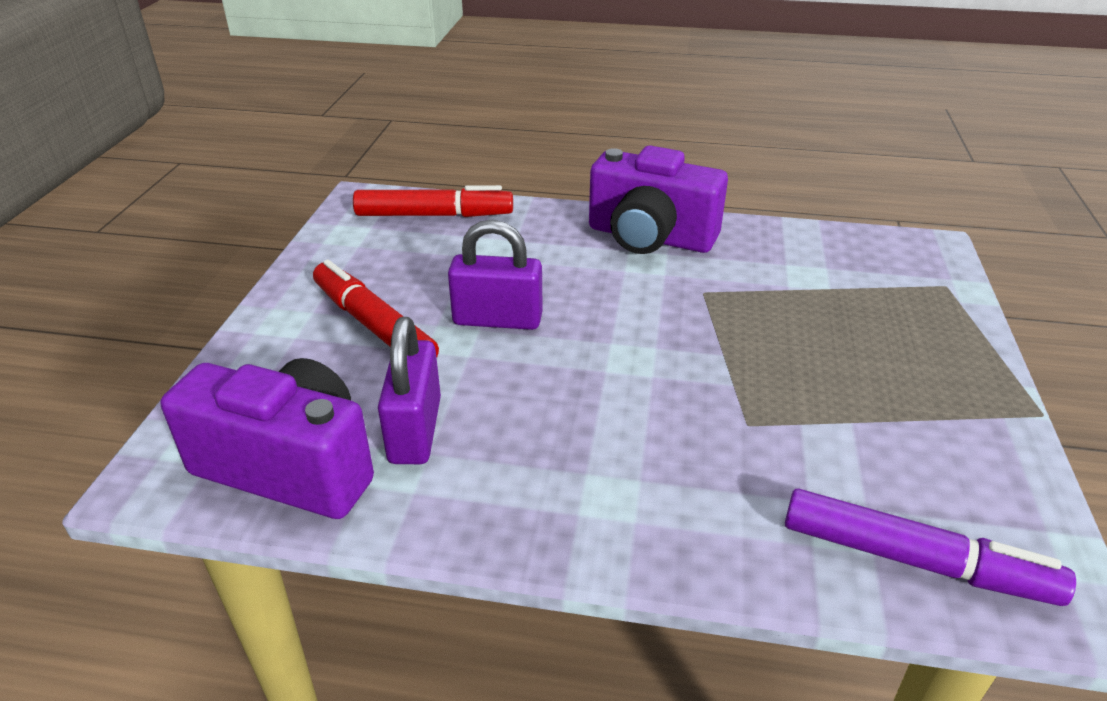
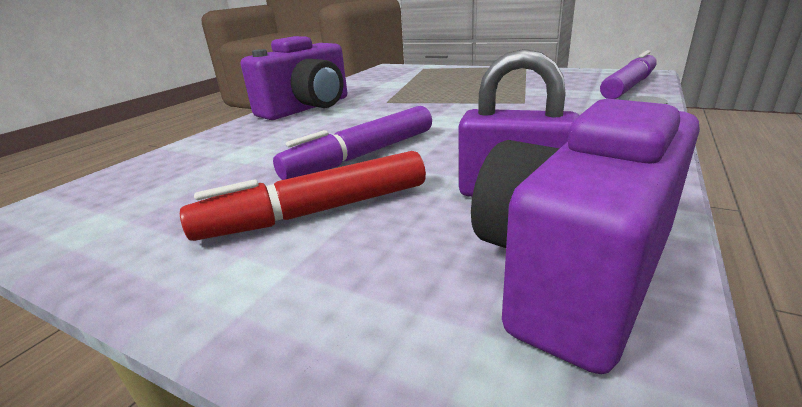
camera: 70 degrees left, 10 degrees down
(433, 215) = (141, 175): red marker -> none
(497, 319) = (363, 155): purple padlock -> purple marker

